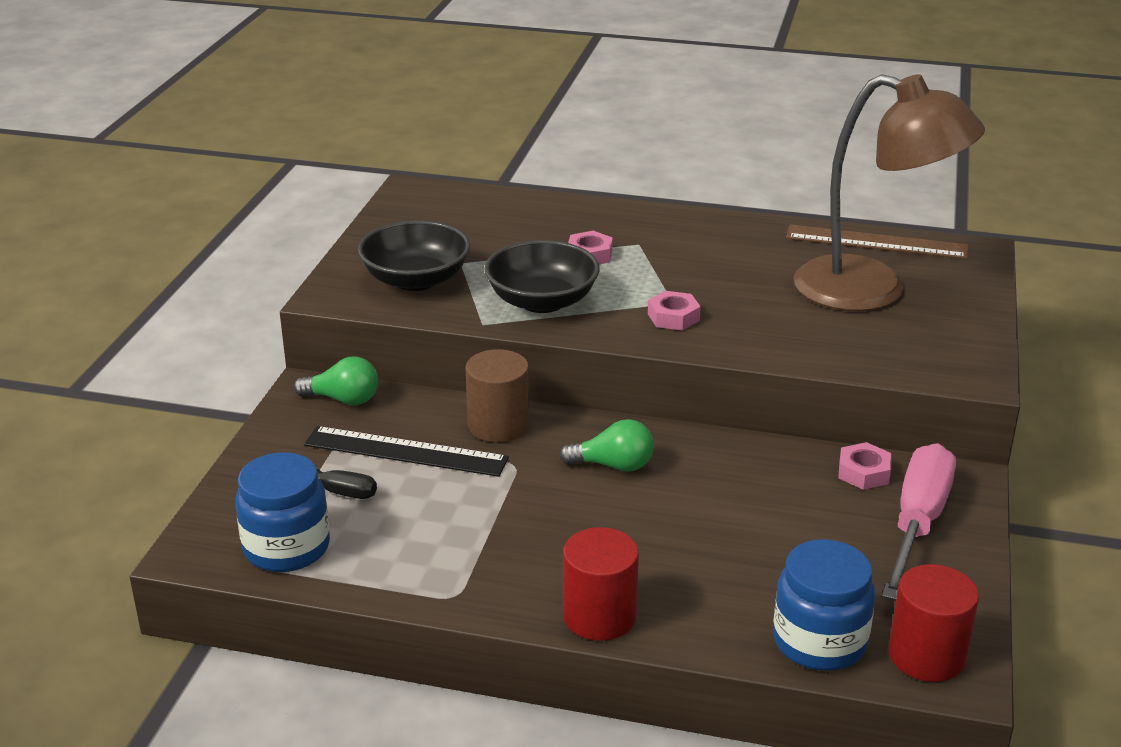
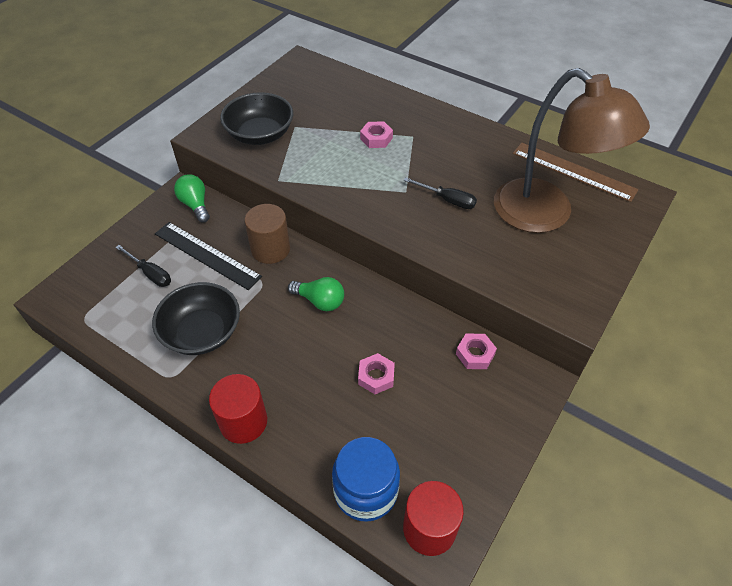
camera: 20 degrees right, 20 degrees up
(287, 548) = (102, 310): blue jar -> none
(343, 399) = (195, 205): green light bulb -> green light bulb turned 150 degrees counterclockwise
(542, 301) = (324, 170): black bowl -> black bowl (202, 332)
(673, 317) = (398, 204): pink nut -> pink nut (376, 376)
(735, 300) = (447, 200): none -> black screwdriver
(917, 523) = (487, 410): pink screwdriver -> none

